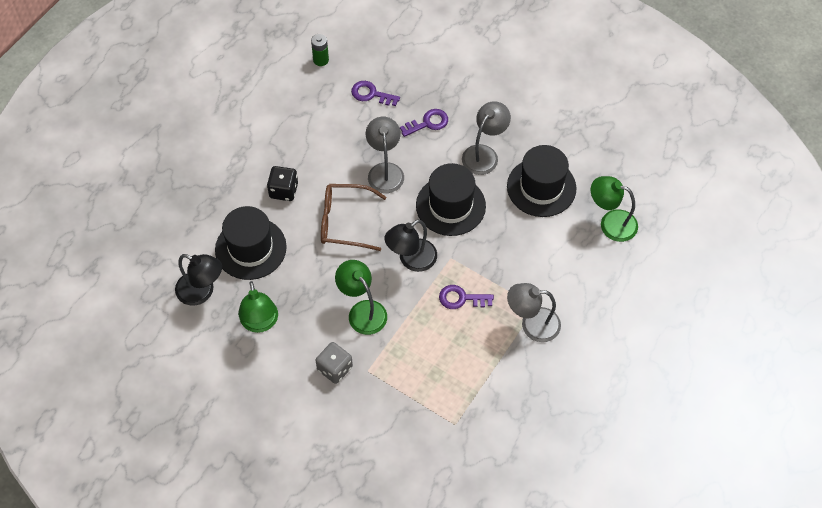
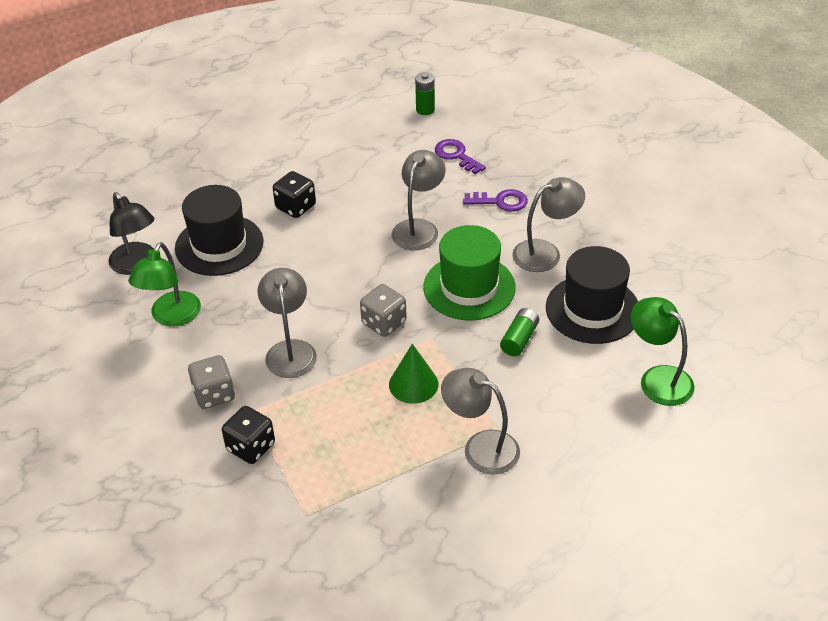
camera: 30 degrees right, 15 degrees down
(344, 222) = (337, 258): brown glasses -> none
(362, 311) = (290, 350): green lamp -> grey lamp
(387, 395) = (251, 447): none -> black dice
(411, 260) = (384, 323): black lamp -> grey dice
(450, 206) = (469, 287): black hat -> green hat
(461, 298) = (413, 384): purple key -> green cone
(508, 232) = (519, 339): none -> green battery

